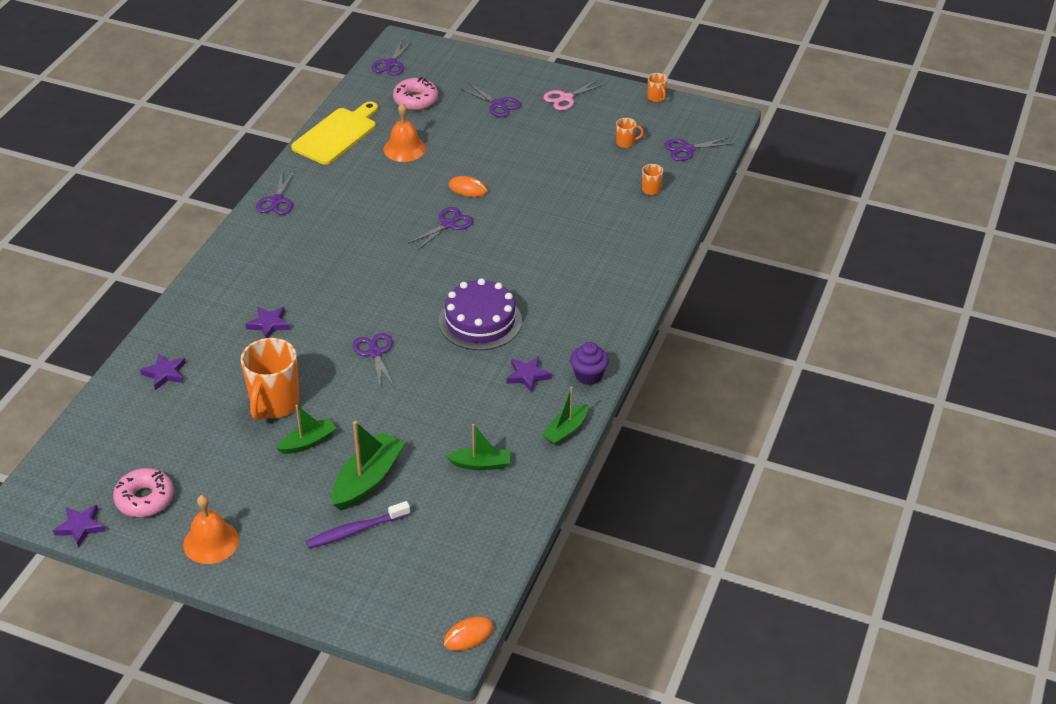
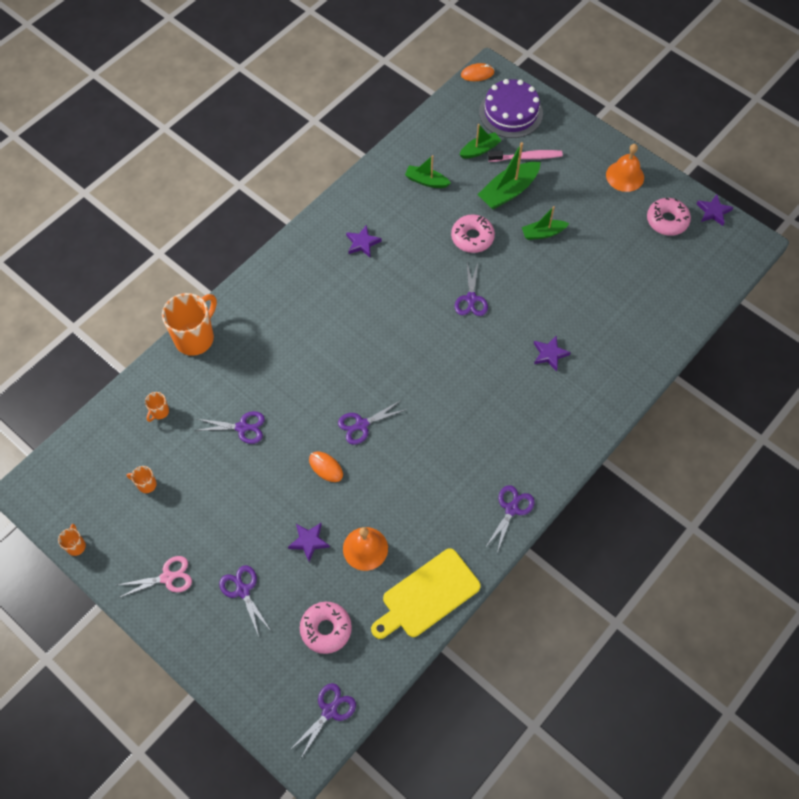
camera: 160 degrees left, 20 degrees up
(165, 373) = (642, 328): purple star -> purple star (309, 541)
(274, 404) = (561, 273): orange mug -> orange mug (195, 338)
(355, 530) = (527, 157): purple toothbrush -> pink toothbrush
(396, 415) = (472, 237): none -> pink donut
(480, 321) = (377, 305): purple cake -> purple cake (511, 112)
(565, 430) = (356, 190): green boat -> green boat (480, 150)
(588, 375) = (317, 230): purple cupcake -> none
(687, 149) = (94, 455): purple scissors -> purple scissors (242, 427)

